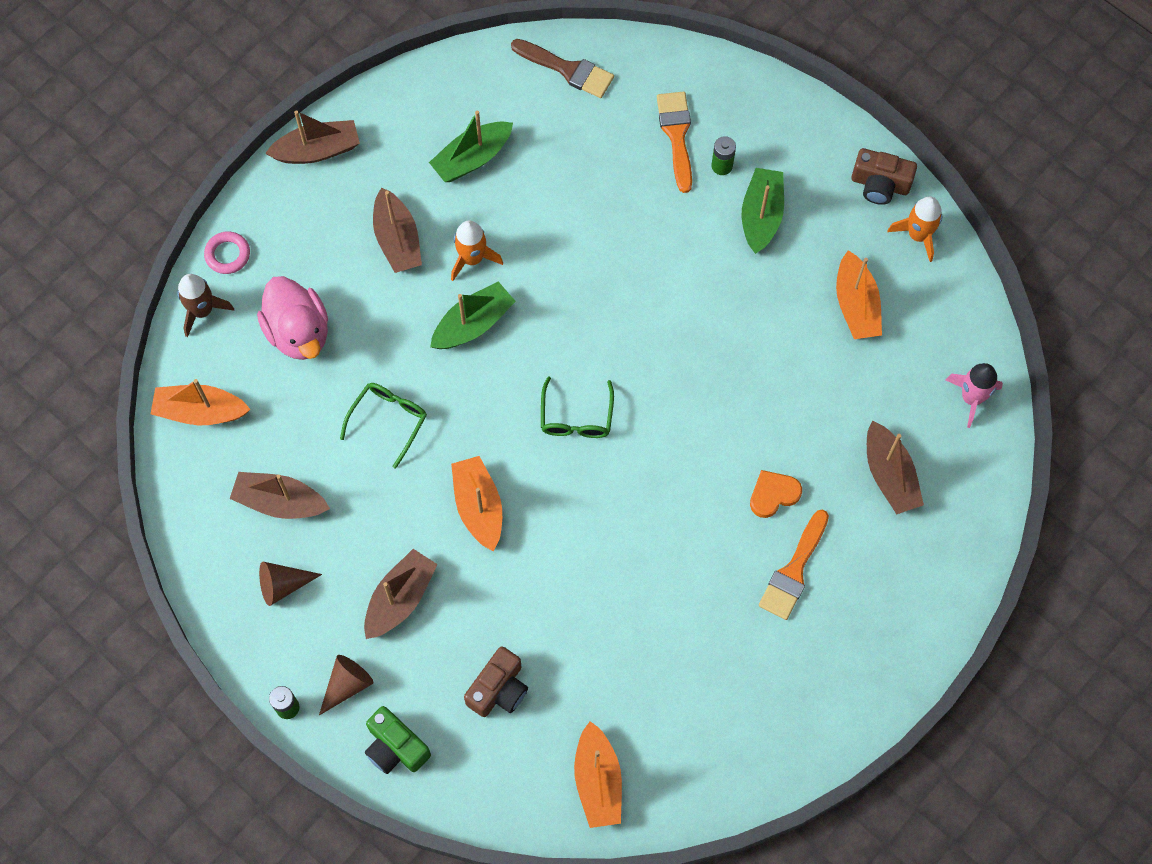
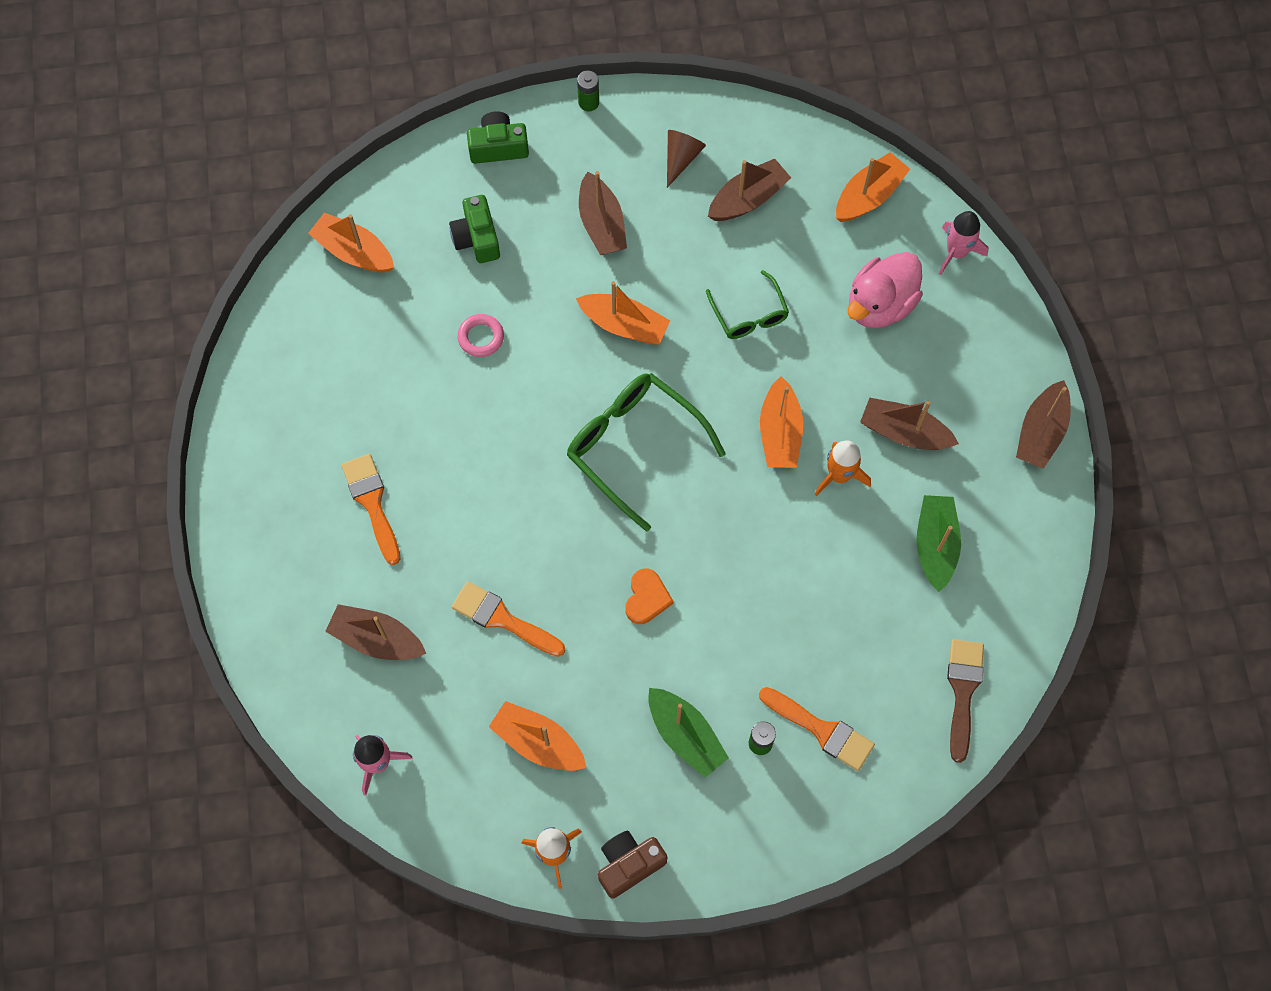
camera: 130 degrees right, 0 degrees up
(202, 310) = (956, 252): brown rocket -> pink rocket
(227, 254) = (993, 302): pink ring -> pink ring (481, 337)
(298, 332) = (880, 305): pink duck -> pink duck turned 60 degrees counterclockwise
(347, 685) = (570, 148): brown cone -> none
(473, 324) = (780, 433): green boat -> orange boat
(498, 689) = (477, 238): brown camera -> green camera
(567, 69) = (963, 691): brown brush -> brown brush turned 120 degrees clockwise
(576, 417) = (634, 447): green glasses -> green glasses, size x1.76
(773, 494) = (442, 539): orange heart -> orange heart (647, 598)
(793, 401) = (502, 619): none -> orange brush

